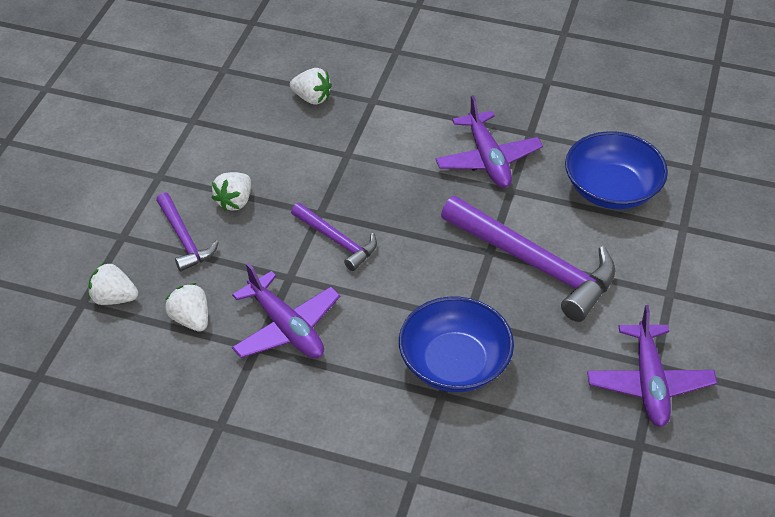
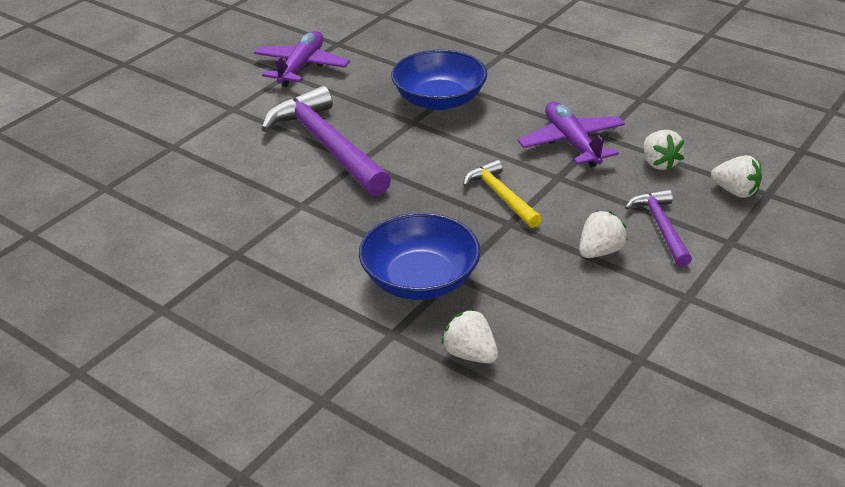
camera: 160 degrees left, 10 degrees down
(337, 241) = (501, 196): purple hammer -> yellow hammer
(487, 159) = (302, 237): purple plane -> none
(611, 189) = (204, 186): blue bowl -> blue bowl (420, 279)

